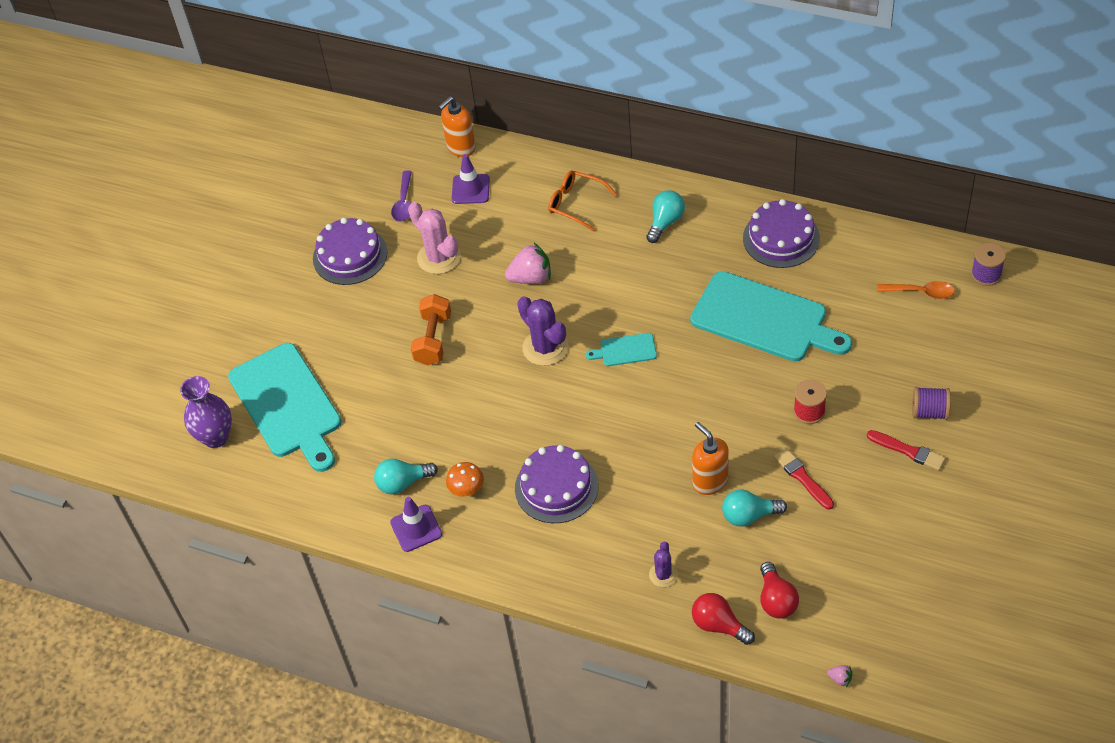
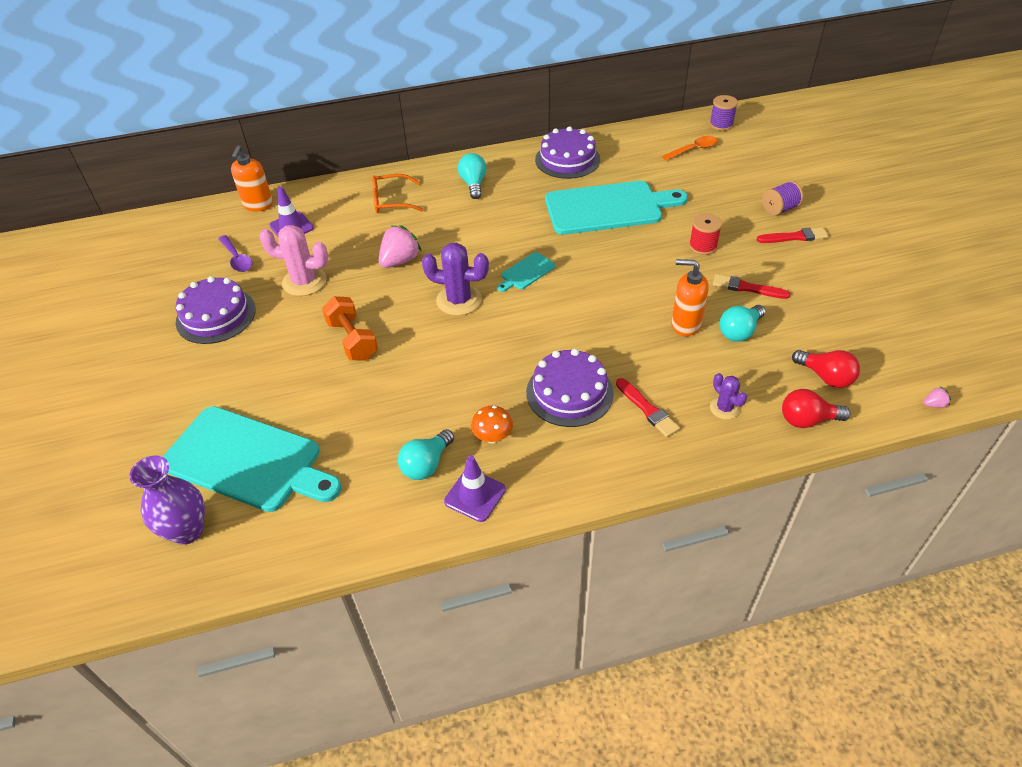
camera: 40 degrees left, 5 degrees down
(602, 538) = (647, 409): none -> red brush

